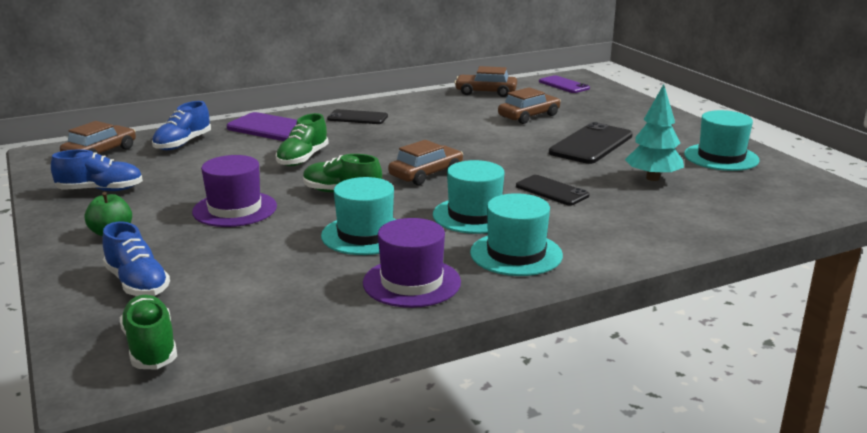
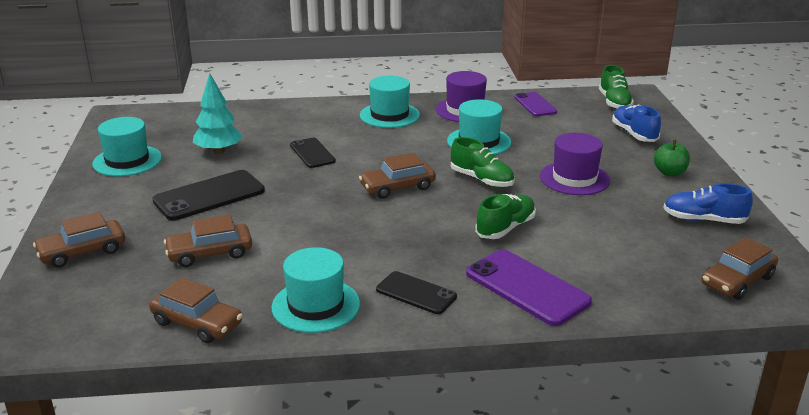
camera: 160 degrees left, 5 degrees up
(183, 144) = (642, 280): blue shoe -> none
(474, 215) = (391, 143): turquoise hat -> turquoise hat (316, 305)
(564, 85) = (67, 319): purple phone -> purple phone (535, 104)
(618, 106) = (82, 252): none -> brown car

